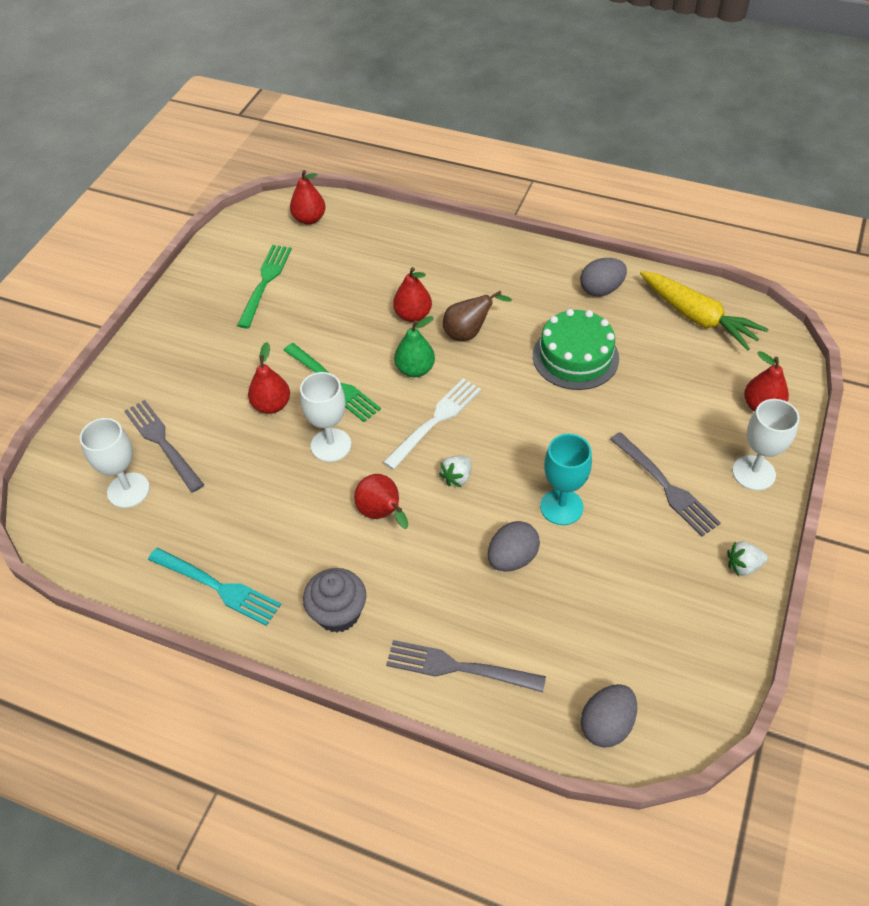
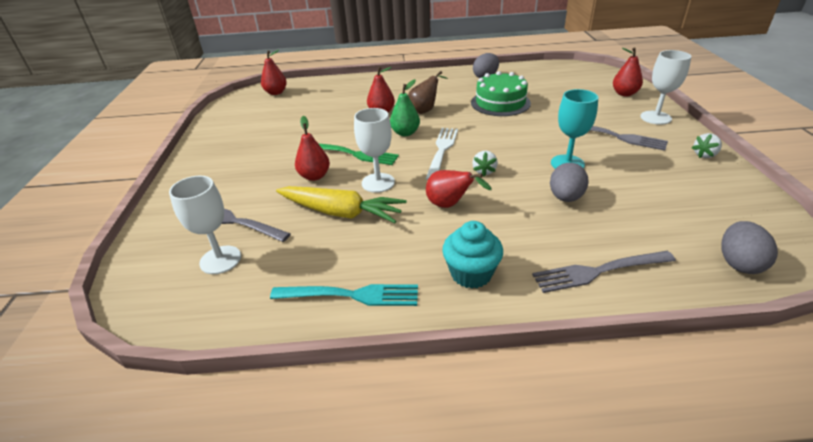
camera: 25 degrees left, 15 degrees down
(265, 282) = (264, 124): green fork -> none
(338, 613) = (471, 274): grey cupcake -> turquoise cupcake
(697, 317) = (549, 74): yellow carrot -> yellow carrot (341, 212)

